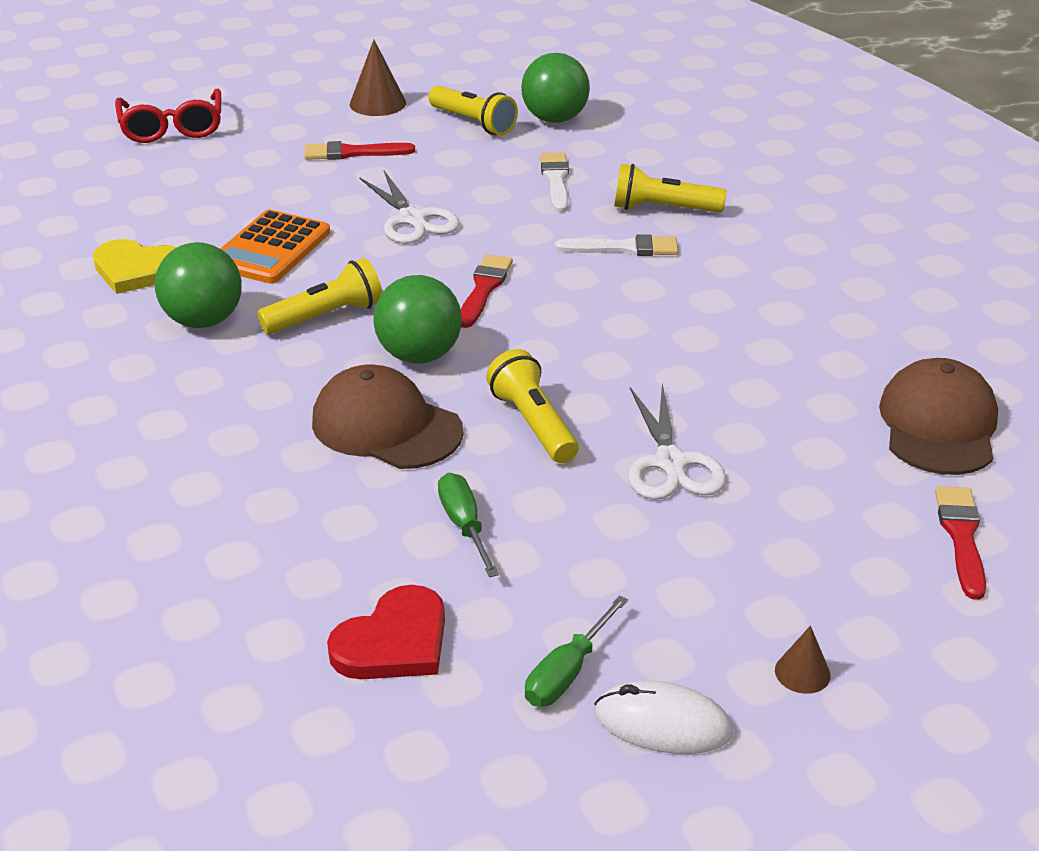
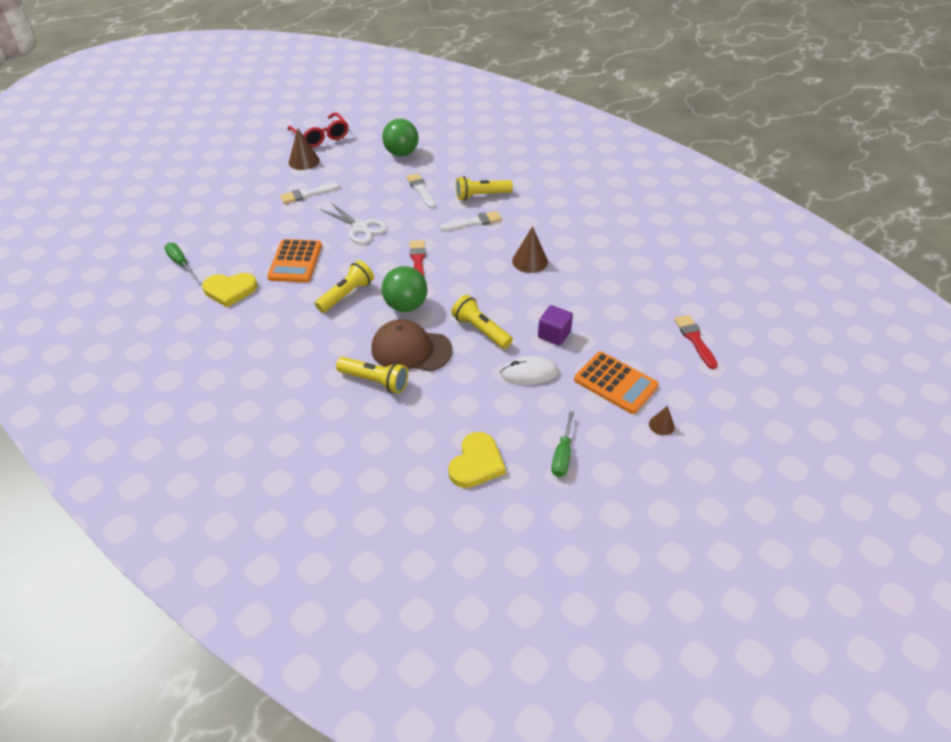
camera: 20 degrees left, 10 degrees up
(172, 128) = (198, 198): red glasses -> red glasses (321, 136)
(203, 321) = (283, 312): green ball -> none
(353, 153) = (307, 194): red brush -> white brush
(394, 641) = (476, 463): red heart -> yellow heart
(464, 526) = (477, 393): green screwdriver -> green screwdriver (180, 263)
(473, 123) = (361, 164): yellow flashlight -> yellow flashlight (375, 381)
(662, 723) = (616, 467): white mouse -> white mouse (529, 373)
(670, 462) = (554, 334): white scissors -> purple cube
(694, 331) = (530, 261): none -> brown cone
(748, 574) = (615, 383): none -> orange calculator
(938, 425) = (659, 285): brown cap -> none

